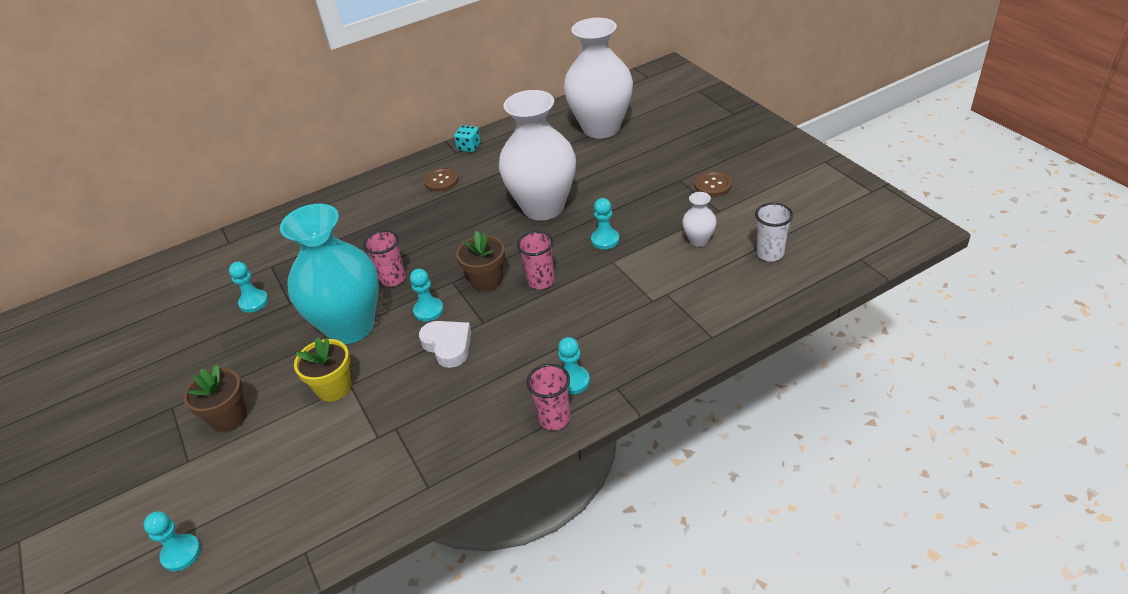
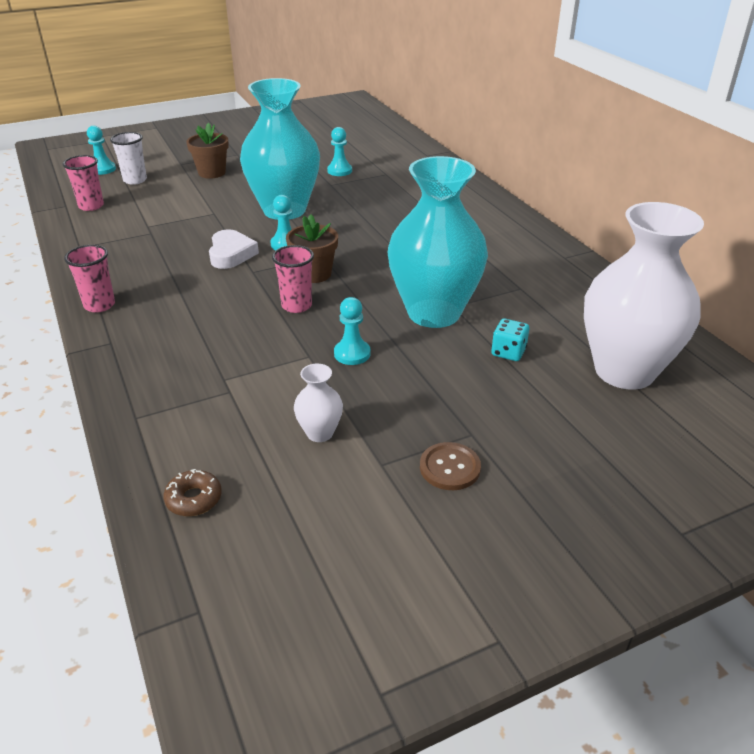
camera: 90 degrees right, 5 degrees down
(334, 388) = (214, 207): yellow flower pot -> none
(393, 279) = (341, 226): pink cup -> pink cup (91, 206)
(441, 181) = (504, 248): brown button -> none
(448, 346) = (231, 254): white heart -> white heart turned 60 degrees counterclockwise
(469, 147) = (576, 265): turquoise dice -> turquoise dice (508, 352)
(543, 207) = (434, 313): white vase -> turquoise vase
(573, 381) = (138, 317): turquoise pawn -> none
(770, 254) = (260, 500): white cup -> white cup (135, 180)
(780, 282) = (194, 499): none -> brown donut

